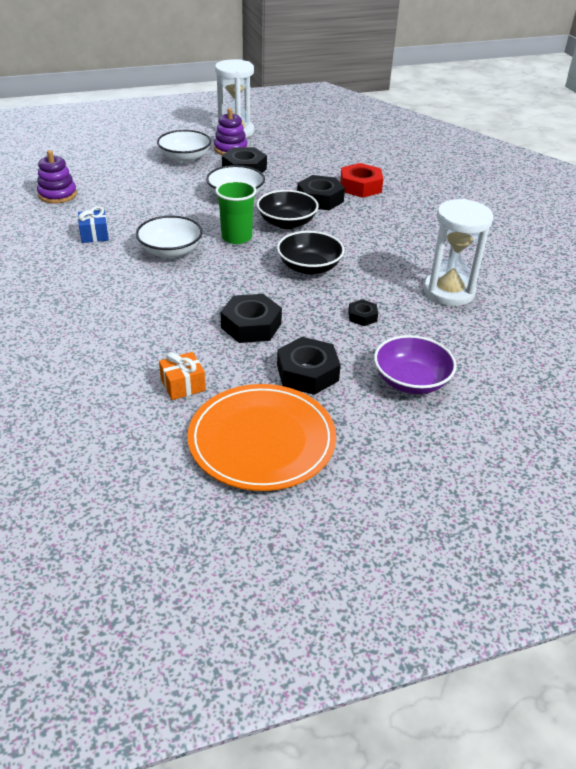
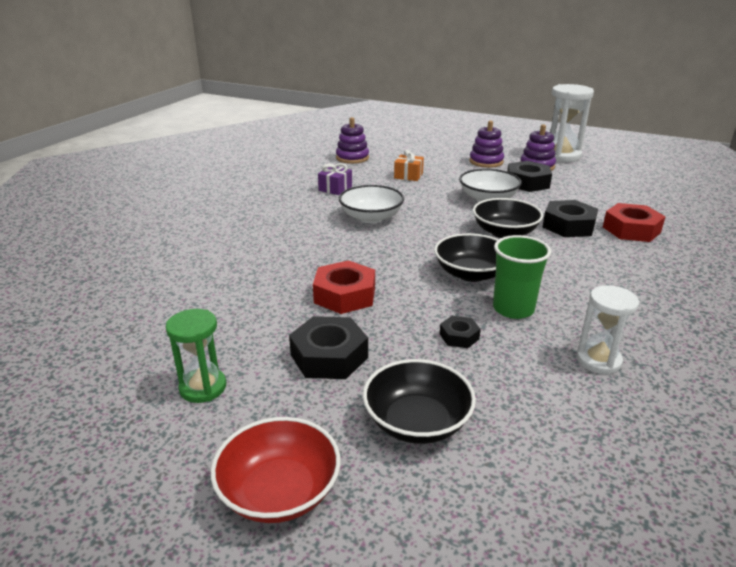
camera: 45 degrees right, 10 degrees down
(94, 235) = (335, 188): blue gift -> purple gift
(183, 385) = (222, 311): orange gift -> orange gift (408, 176)
(185, 158) = (486, 162): white bowl -> purple stacking toy
(236, 237) = (440, 227): green cup -> green cup (513, 309)
(251, 325) = (345, 295): black nut -> red nut
(262, 440) = (203, 387): orange plate -> green hourglass
(399, 461) = (279, 491): none -> red bowl
(411, 381) = (417, 422): purple bowl -> black bowl
(448, 292) = (598, 360): white hourglass -> white hourglass, size x0.61

